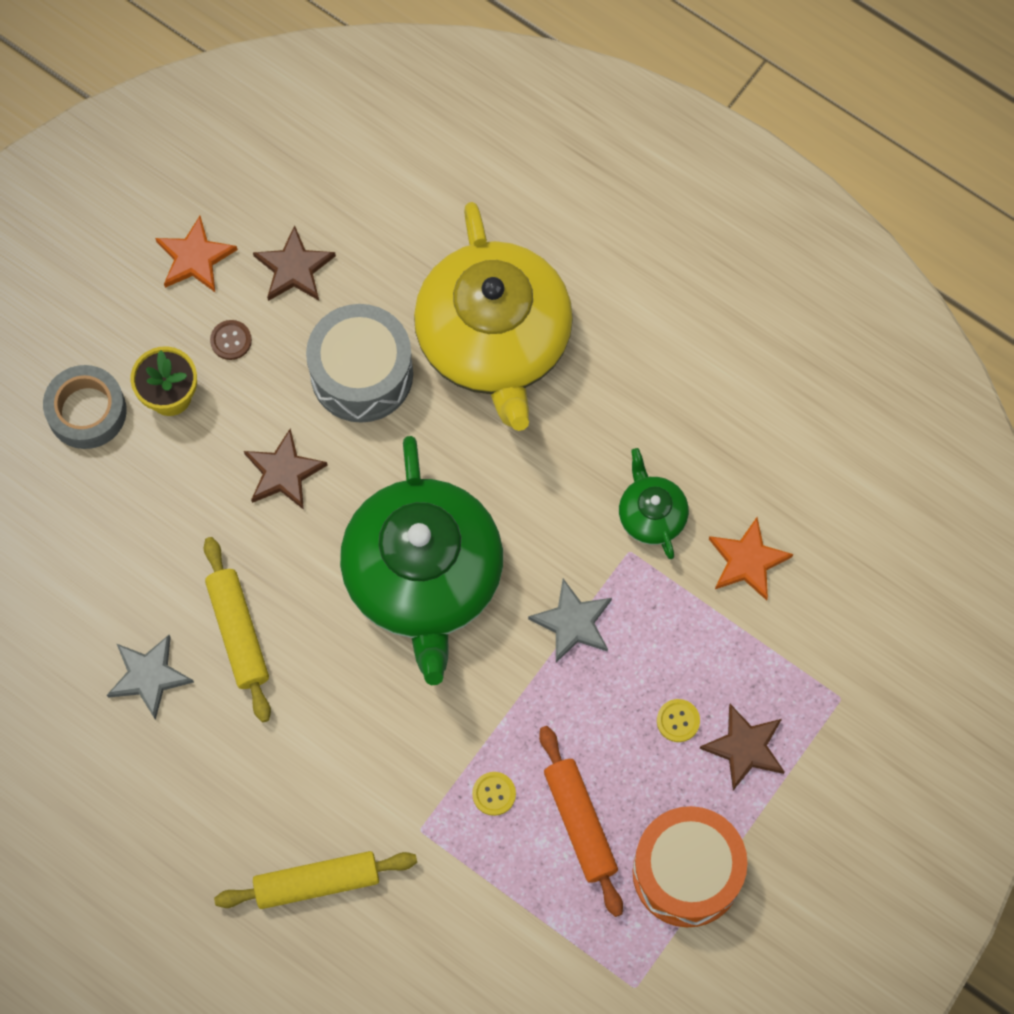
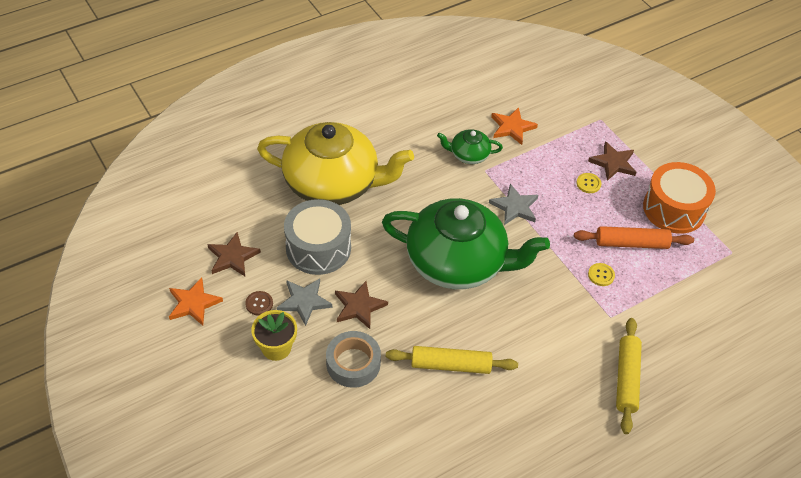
camera: 70 degrees left, 20 degrees down
(87, 411) = (260, 397): grey tape -> grey tape (353, 363)
(149, 676) = (458, 424): grey star -> grey star (304, 302)

